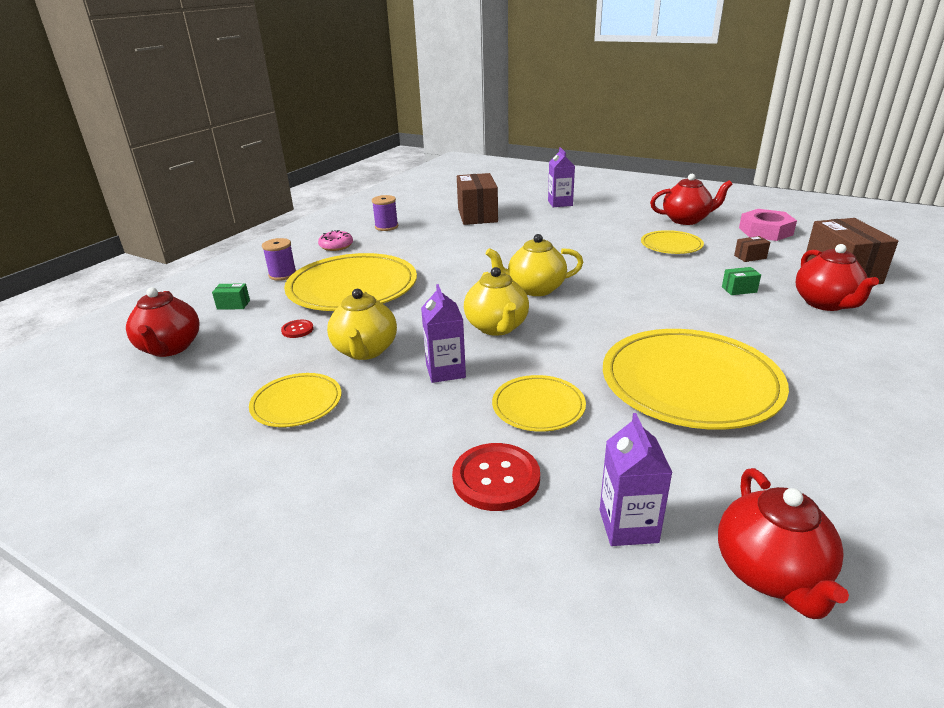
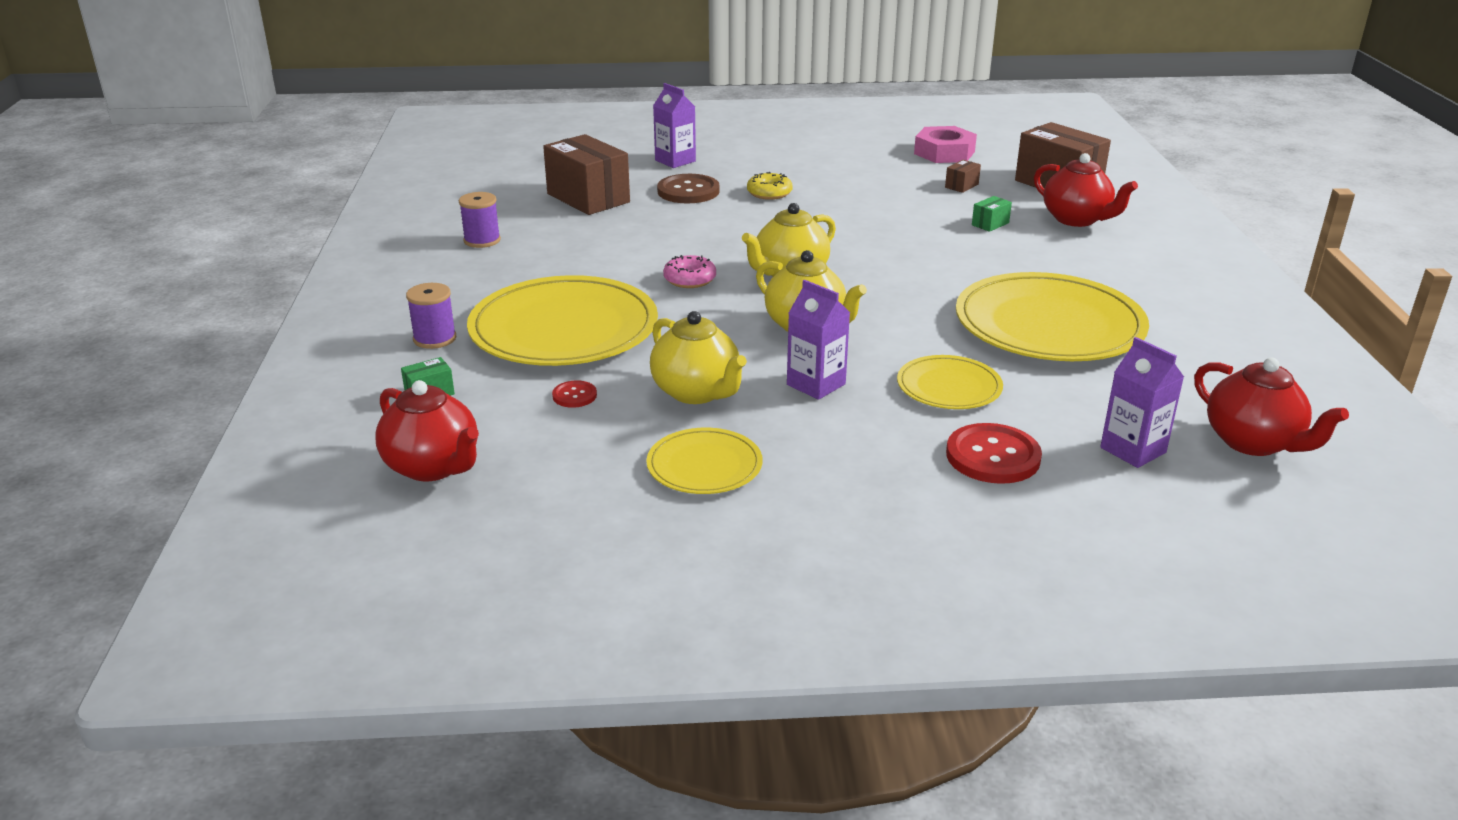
camera: 35 degrees left, 0 degrees up
(336, 246) = (450, 283): pink donut -> pink donut (689, 279)
(542, 222) = (688, 191): none -> brown button
(594, 234) = (769, 193): none -> yellow donut
(671, 245) = (870, 189): yellow plate -> none
(686, 220) = (850, 155): red teapot -> none

